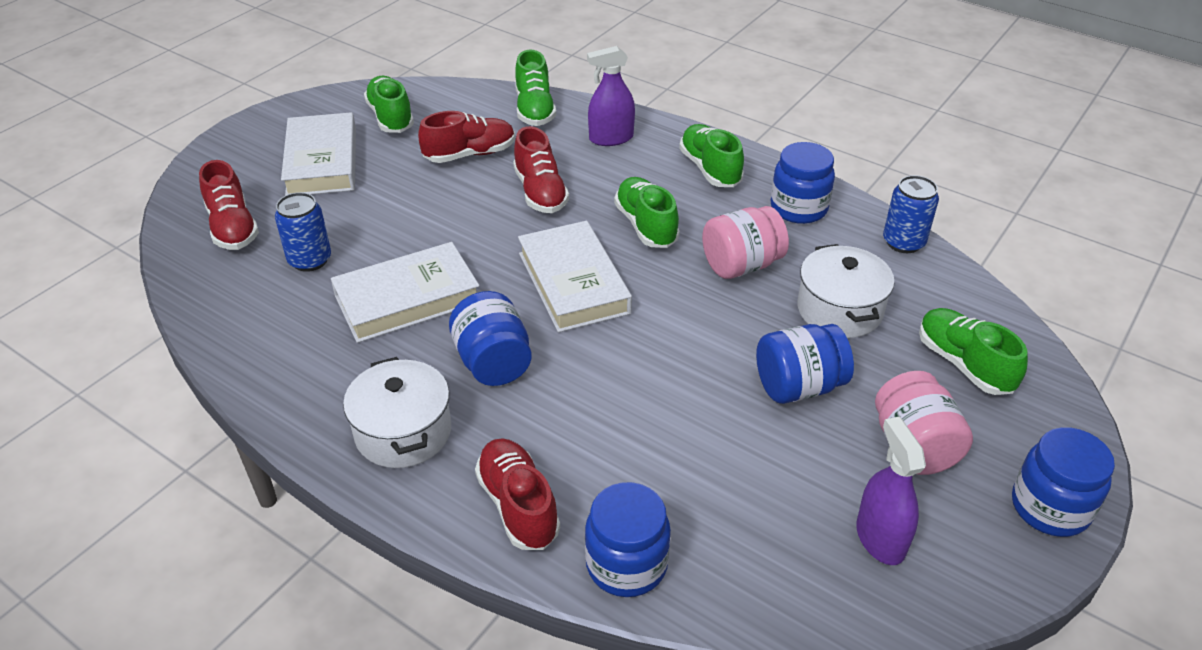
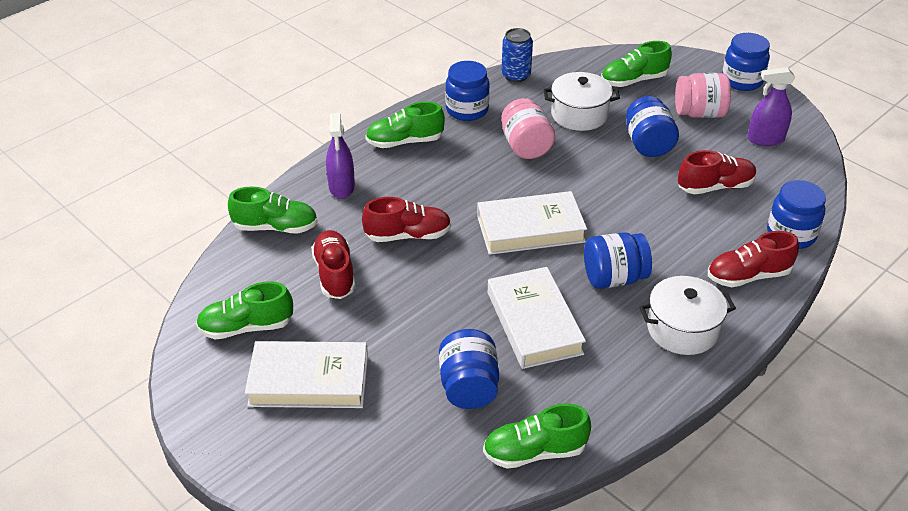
camera: 80 degrees left, 0 degrees up
(233, 227) = (403, 448): red shoe -> red shoe (715, 187)
(310, 260) = (469, 387): blue can -> blue jar
(646, 225) = (469, 184): green shoe -> green shoe (534, 452)

